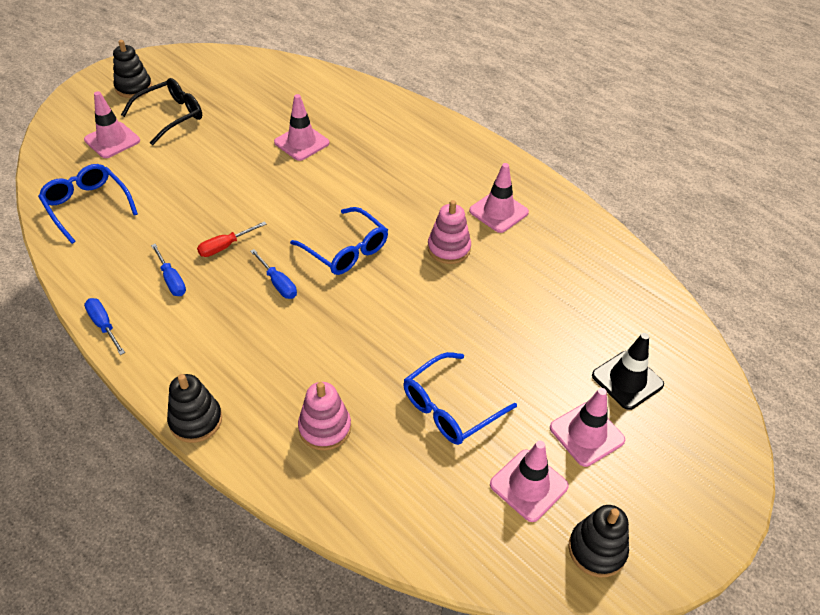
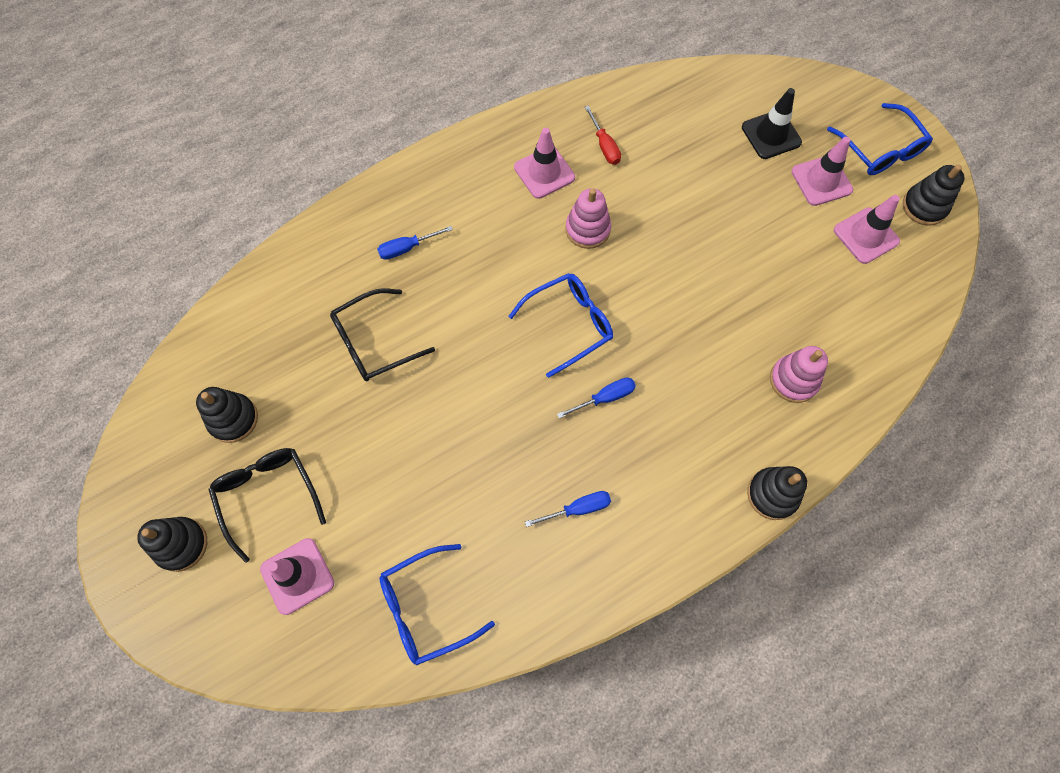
camera: 75 degrees left, 20 degrees up
(104, 325) = (634, 585): blue screwdriver -> blue screwdriver (407, 248)
(225, 246) = (537, 447): red screwdriver -> red screwdriver (604, 146)
(227, 90) = (233, 419): none -> black stacking toy
(301, 143) = (374, 342): pink traffic cone -> black glasses
(450, 407) = (783, 274): blue glasses -> blue glasses (880, 149)

